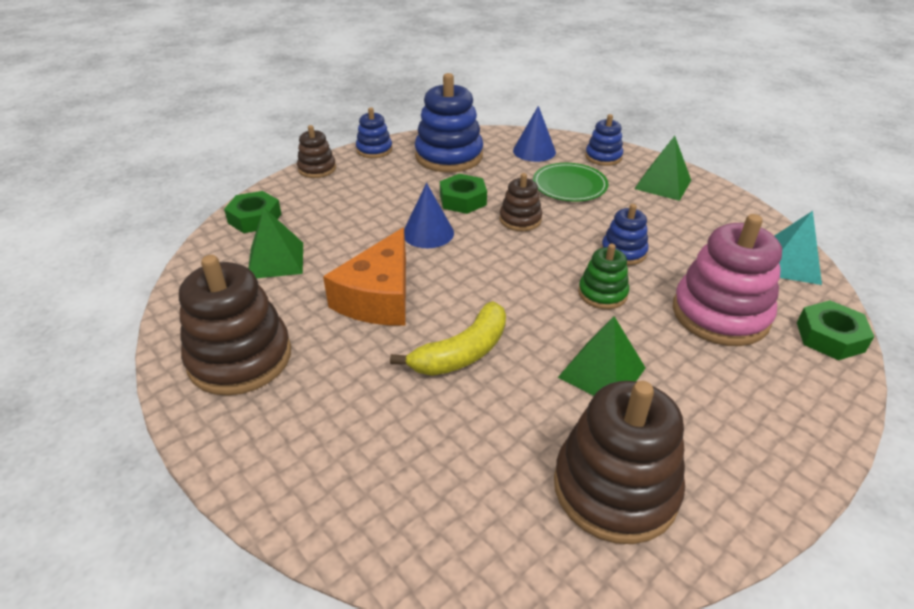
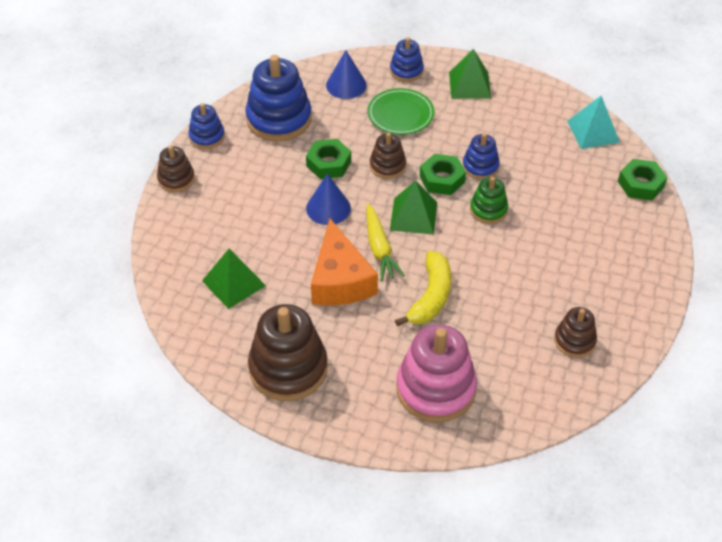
camera: 30 degrees left, 10 degrees up
(255, 218) = (175, 252): green nut -> green nut (442, 179)
(447, 285) = (379, 248): none -> yellow carrot
(601, 372) = (524, 271): green pyramid -> green pyramid (413, 216)
(615, 488) = (574, 341): brown stacking toy -> brown stacking toy, size x0.54
(720, 314) = (570, 194): pink stacking toy -> pink stacking toy (436, 389)

